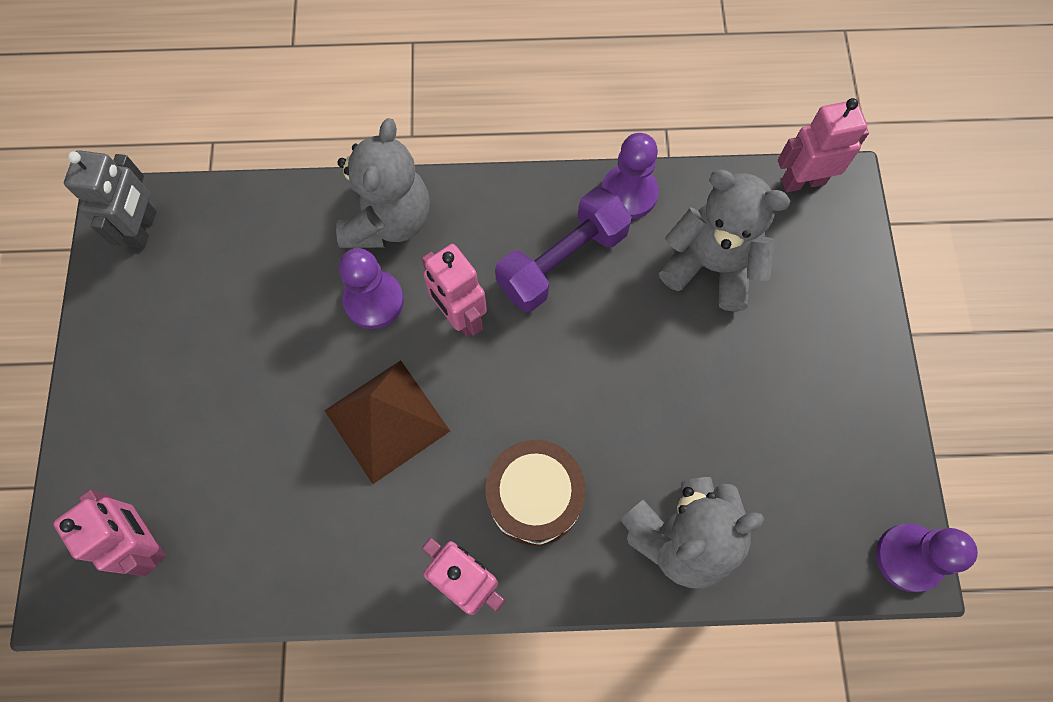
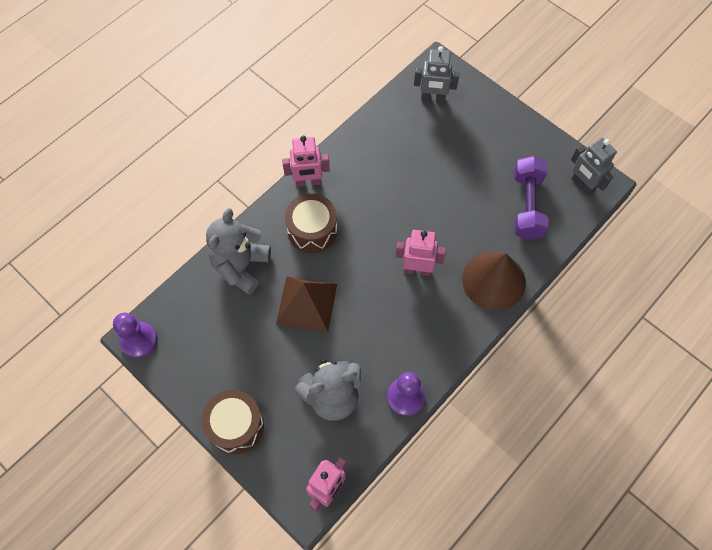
camera: 135 degrees right, 5 degrees down
(147, 542) = (433, 98): pink robot -> grey robot
(374, 301) = (458, 243): purple pawn -> none
(386, 420) = (399, 206): brown pyramid -> brown pyramid (307, 303)
(388, 221) = (494, 280): grey teddy bear -> brown cone
(562, 261) = (400, 334): purple dumbbell -> purple dumbbell (527, 206)
(856, 333) = (236, 425): none -> brown drum

